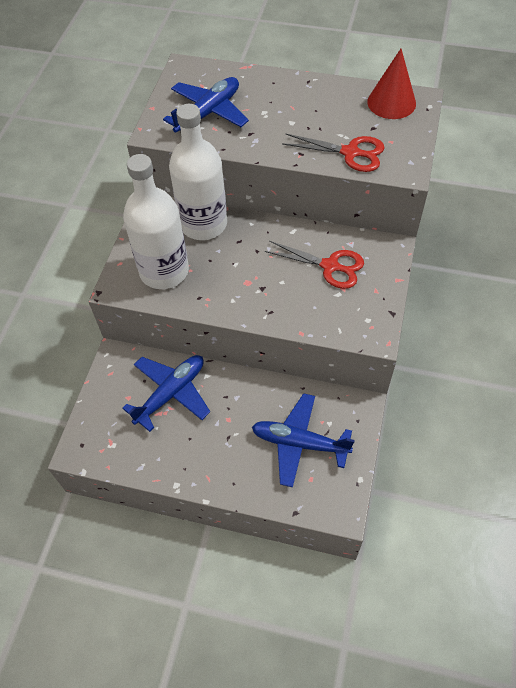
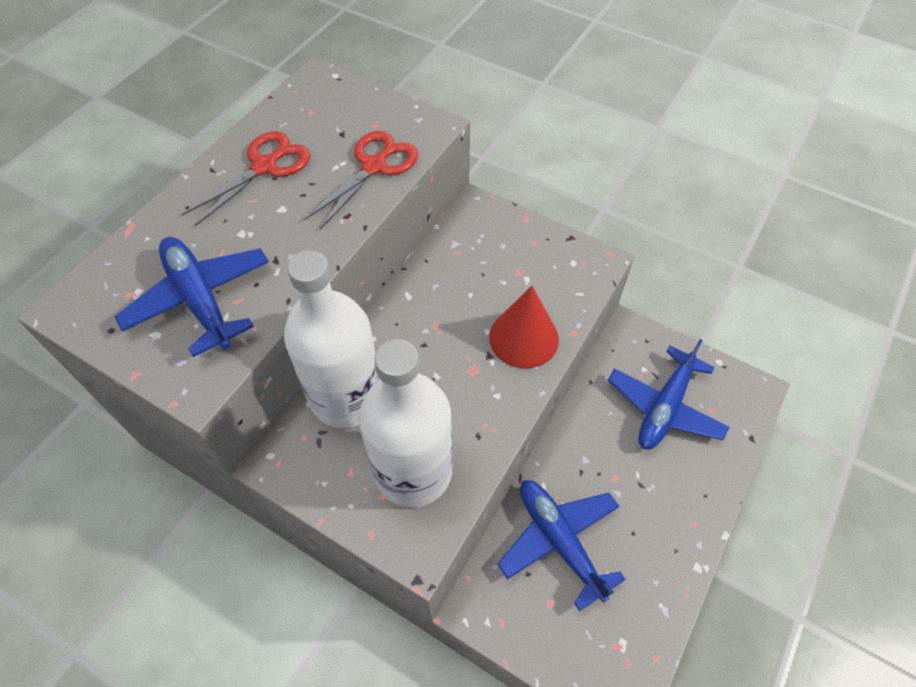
camera: 75 degrees left, 0 degrees up
(330, 266) = (481, 274): red scissors -> red scissors (264, 167)
(391, 102) = (308, 104): red cone -> red cone (523, 338)

